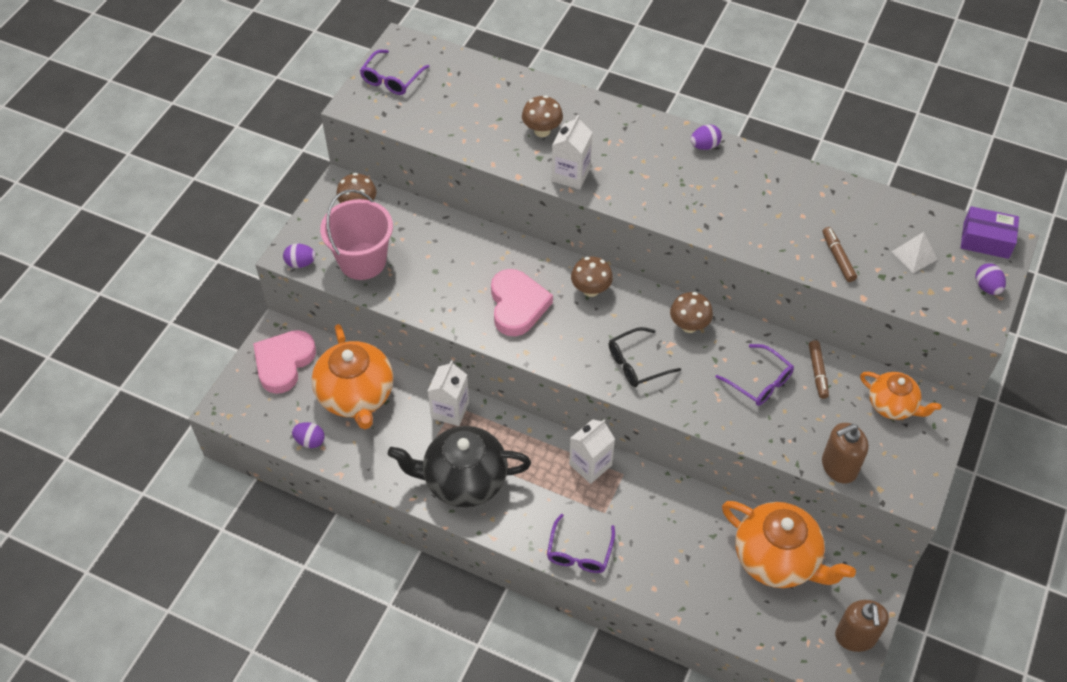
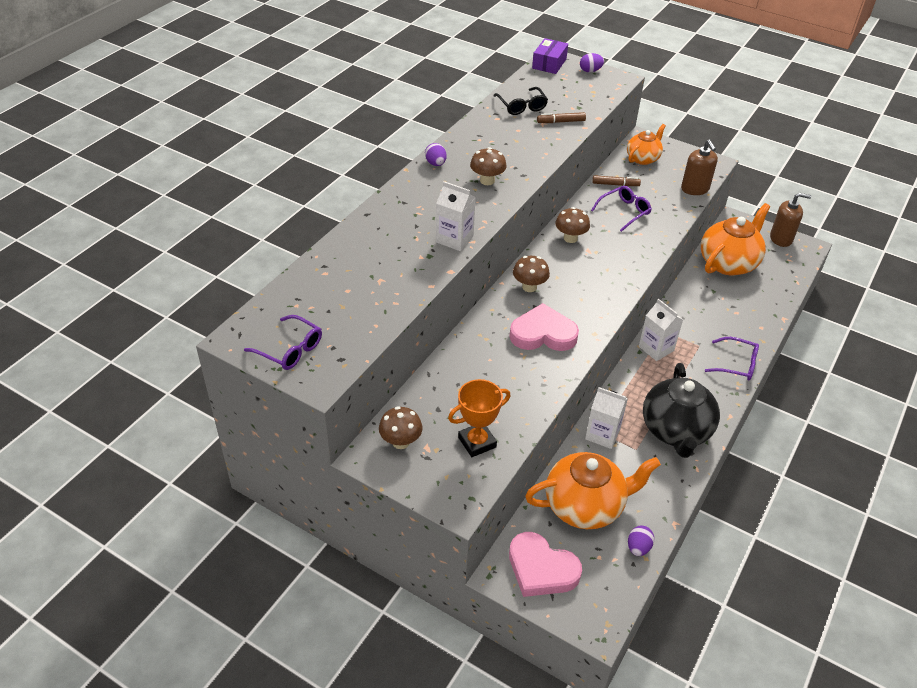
camera: 85 degrees left, 10 degrees down
(301, 263) = (473, 496): purple egg -> none
(362, 261) = (477, 442): pink bucket -> orange trophy
(542, 131) = (395, 250): brown mushroom -> brown mushroom (487, 181)
(637, 363) = (607, 270): black glasses -> black glasses (521, 106)
(914, 255) = (561, 92): white pyramid -> none

